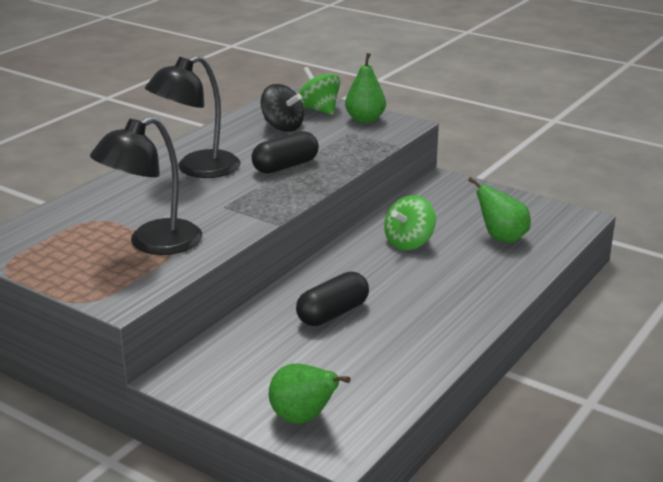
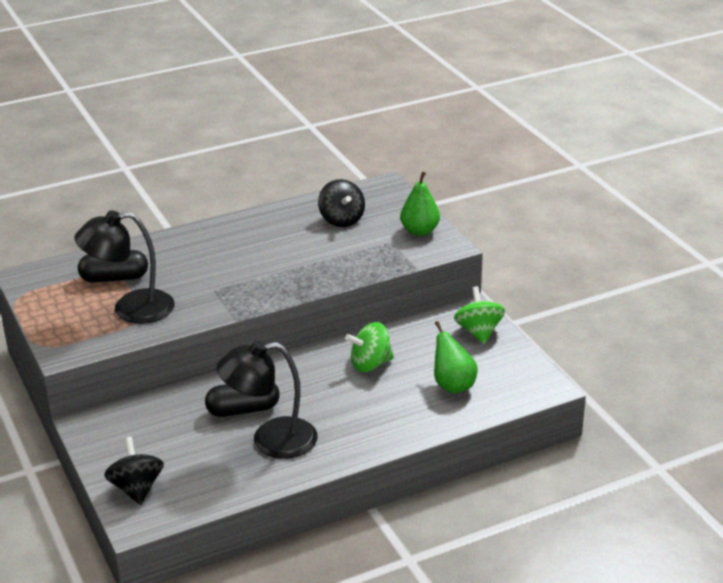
camera: 30 degrees right, 5 degrees up
(197, 169) = (230, 246): black lamp -> black lamp (271, 440)
(285, 166) = (300, 263): black capsule -> black capsule (114, 278)
(303, 418) = (136, 488): green pear -> black spinning top
(319, 109) = (392, 208): green spinning top -> green spinning top (478, 332)

